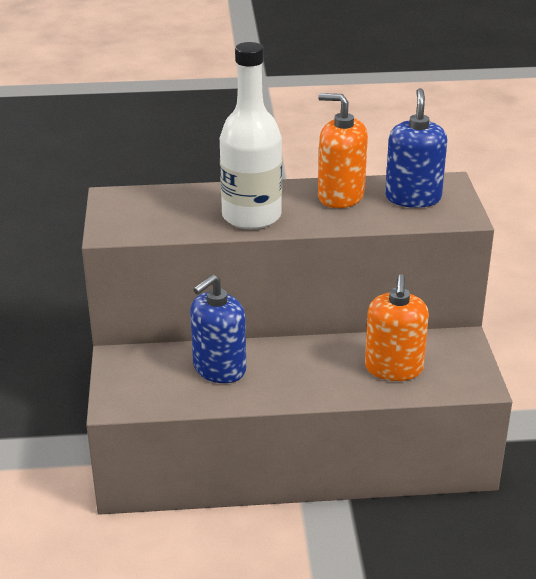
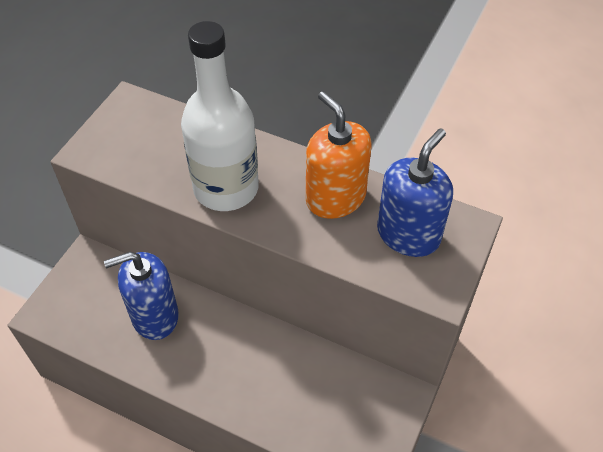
camera: 30 degrees right, 20 degrees up
(393, 368) = (306, 399): orange soap dispenser -> none

